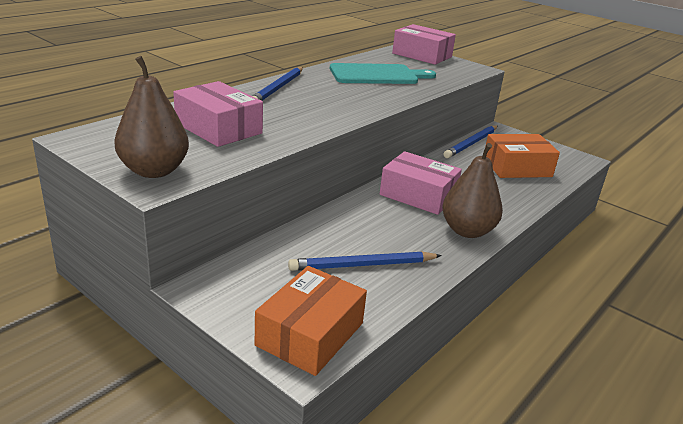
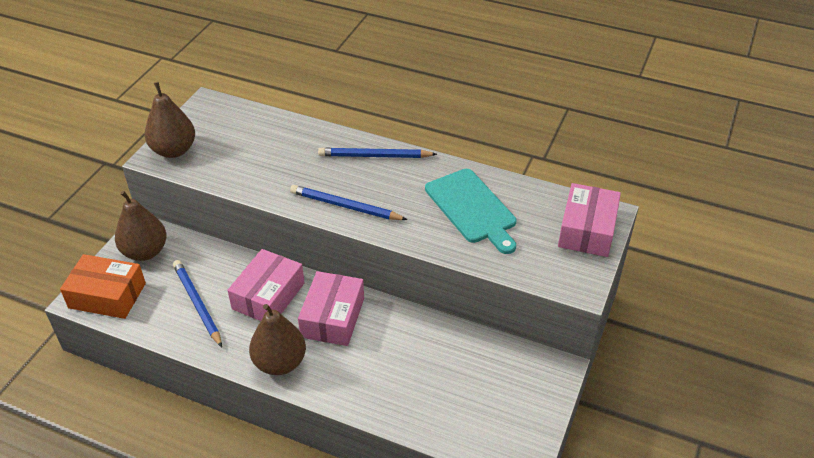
camera: 75 degrees right, 15 degrees up
(218, 128) = (261, 153): pink box -> pink box (268, 296)
(244, 290) = (145, 252): none -> brown pear
(471, 143) = (491, 344): blue pencil -> blue pencil (345, 206)
(517, 167) = (449, 393): orange box -> none

